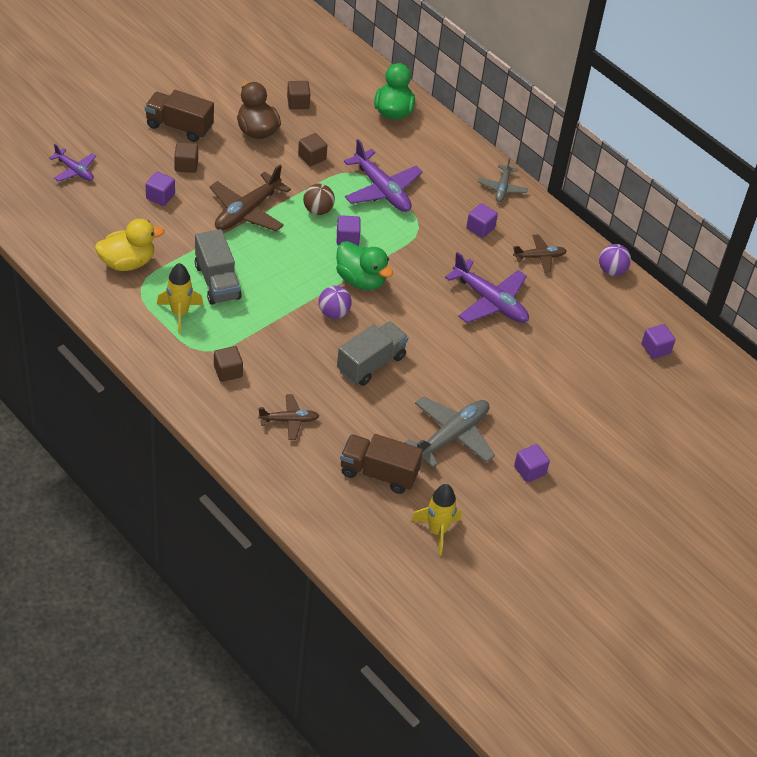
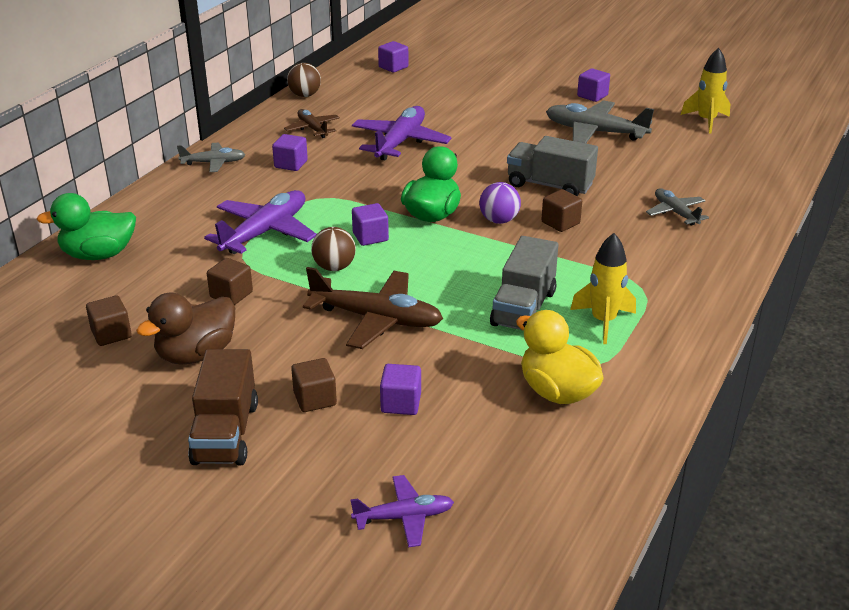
camera: 105 degrees left, 15 degrees down
(75, 170) = (404, 517): purple plane -> purple plane turned 60 degrees clockwise
(217, 281) = (523, 308): grey truck -> grey truck turned 150 degrees clockwise
(228, 371) = (654, 264): brown cube -> brown cube (560, 223)
(289, 420) = (675, 212): brown plane -> grey plane
(378, 473) = (680, 156): brown truck -> none
(611, 270) = (305, 95): purple ball -> brown ball

